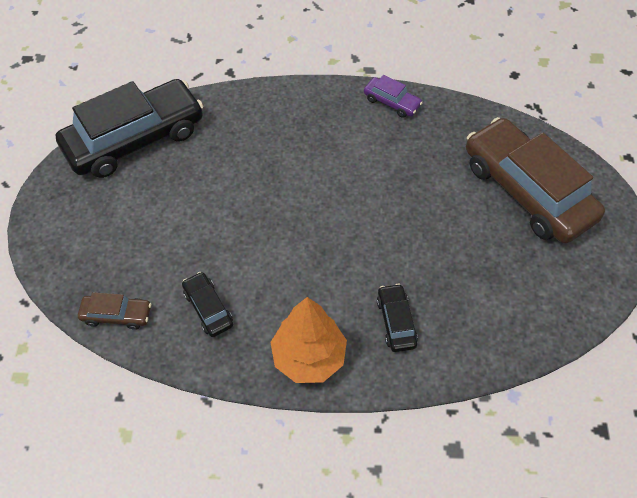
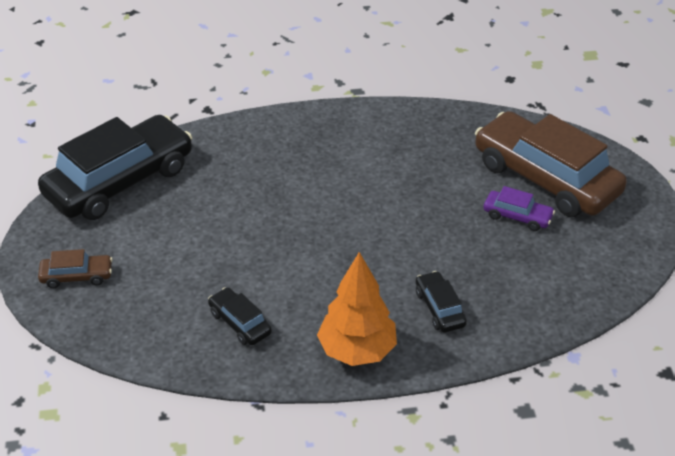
camera: 10 degrees left, 15 degrees down
(117, 315) = (142, 342): brown car -> brown car (77, 276)
(391, 102) = (388, 117): purple car -> purple car (517, 216)

